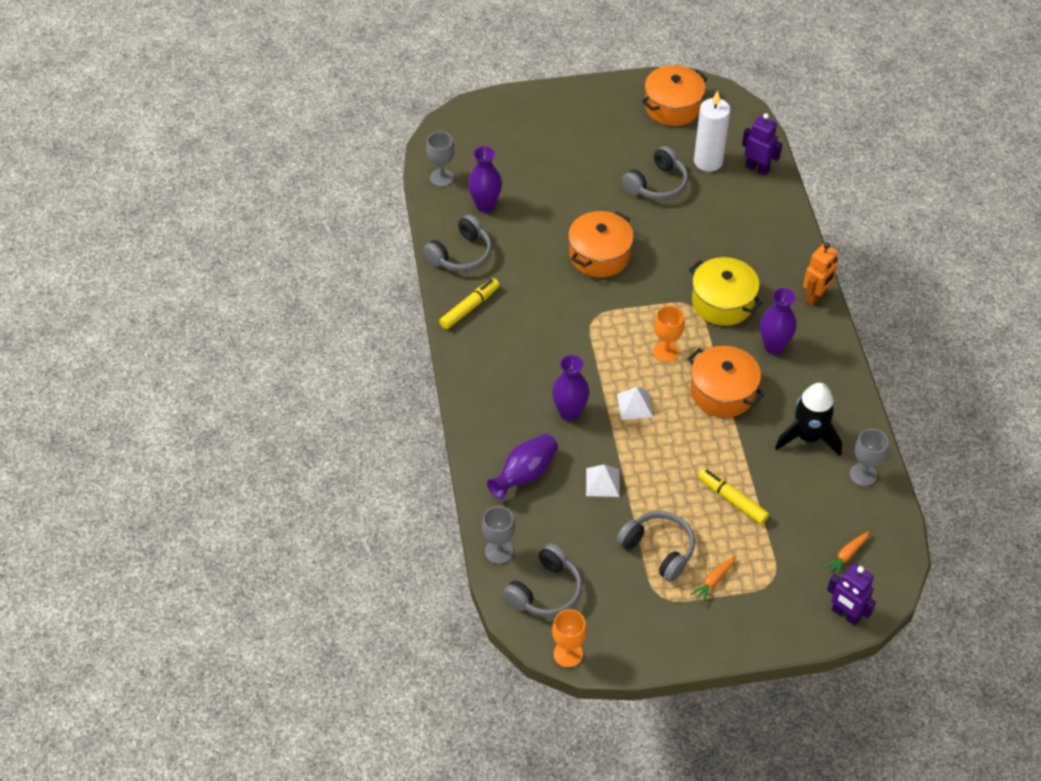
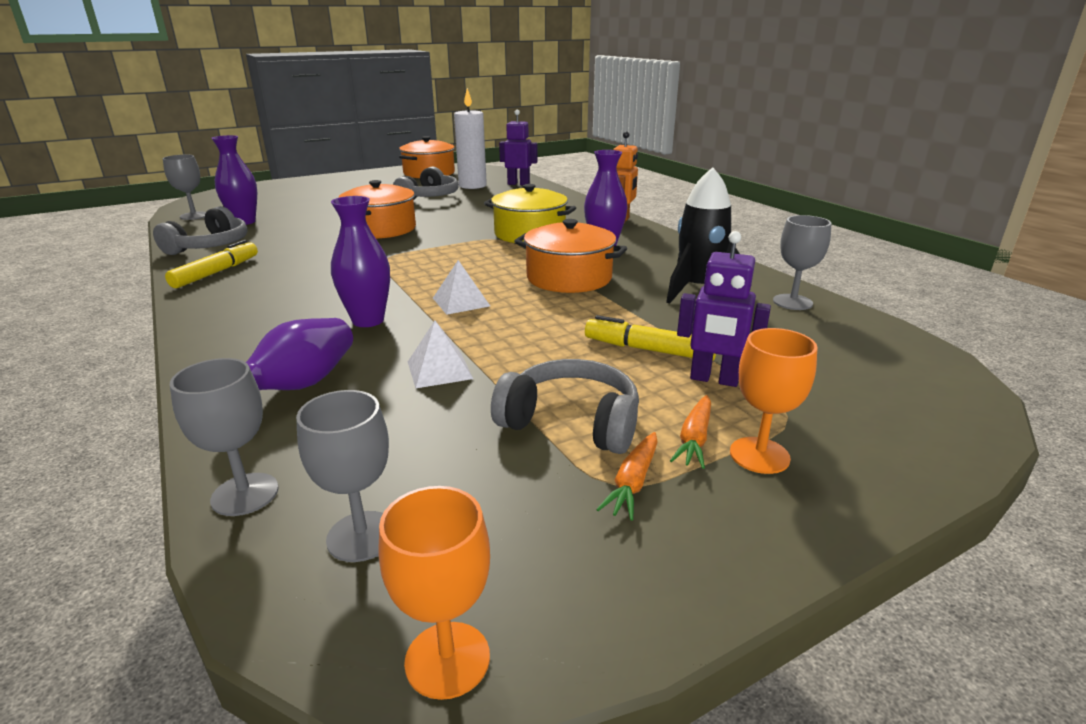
camera: 20 degrees left, 25 degrees down
(546, 591) = (362, 536): grey headphones -> grey goblet
(666, 352) = (483, 265): orange goblet -> orange goblet (759, 455)
(845, 614) = (944, 429): purple robot -> purple robot (714, 379)
(847, 555) = (860, 367): orange carrot -> orange carrot (633, 483)

